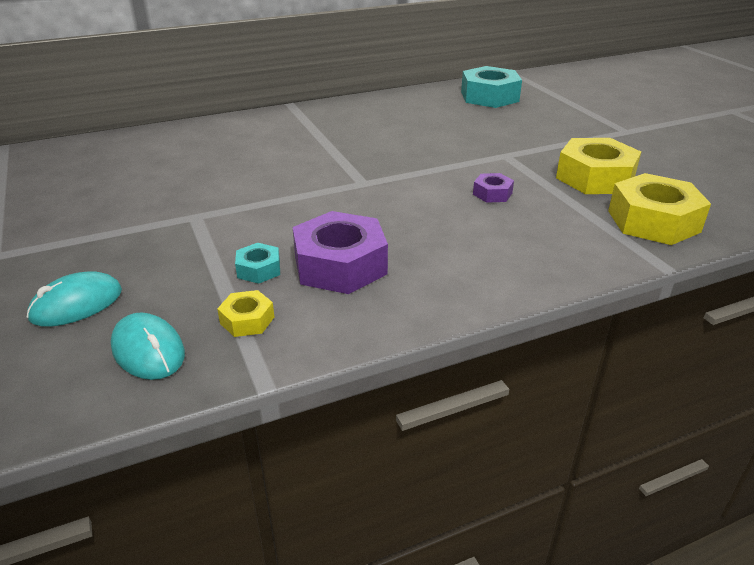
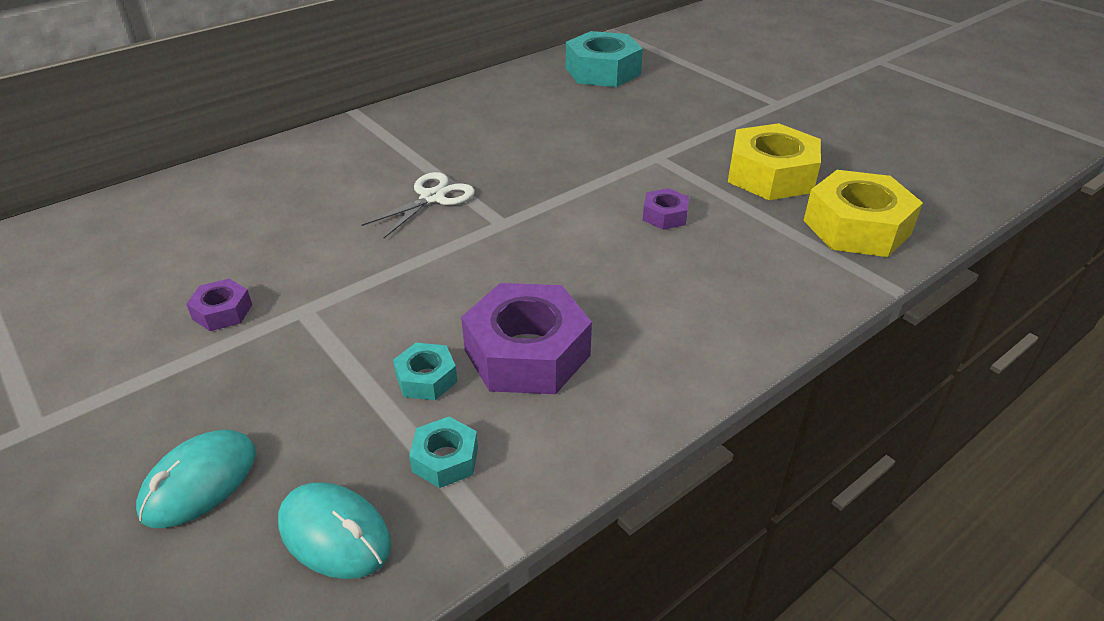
camera: 15 degrees left, 5 degrees up
(141, 210) = (222, 312): none -> purple nut
(247, 320) = (445, 459): yellow nut -> turquoise nut
(319, 161) = (432, 198): none -> white scissors

